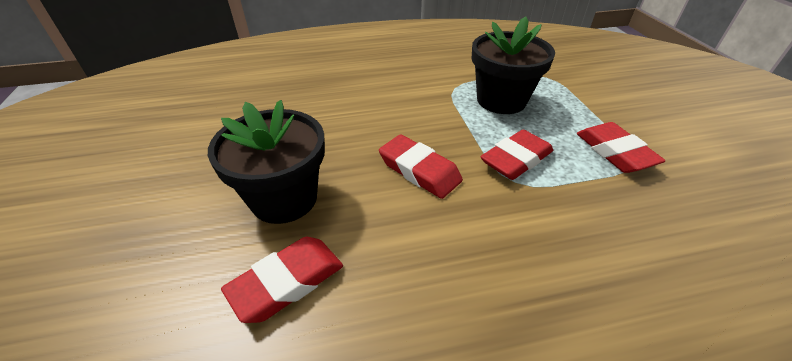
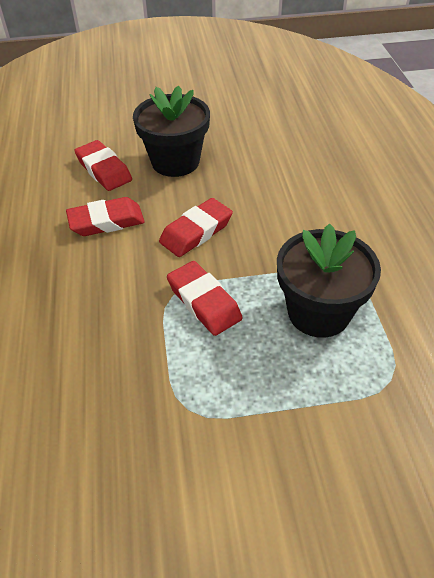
camera: 95 degrees right, 5 degrees up
(614, 152) = (207, 397): red eraser -> red eraser (106, 221)

